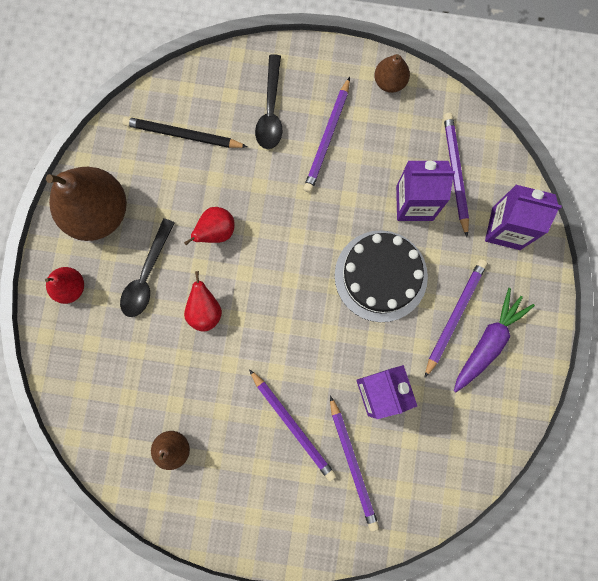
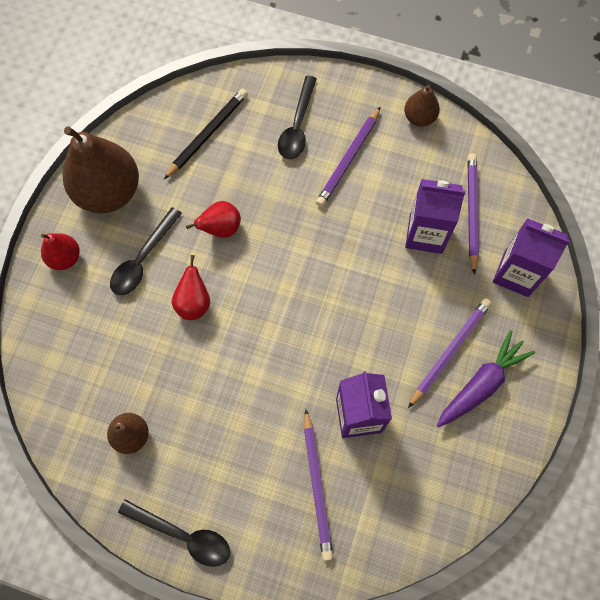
camera: 10 degrees right, 10 degrees down
(183, 135) = (207, 134): black pencil -> black pencil turned 105 degrees clockwise
(240, 530) = (183, 535): none -> black spoon
(292, 425) = (261, 434): purple pencil -> none
(381, 276) = (379, 298): black cake -> none

